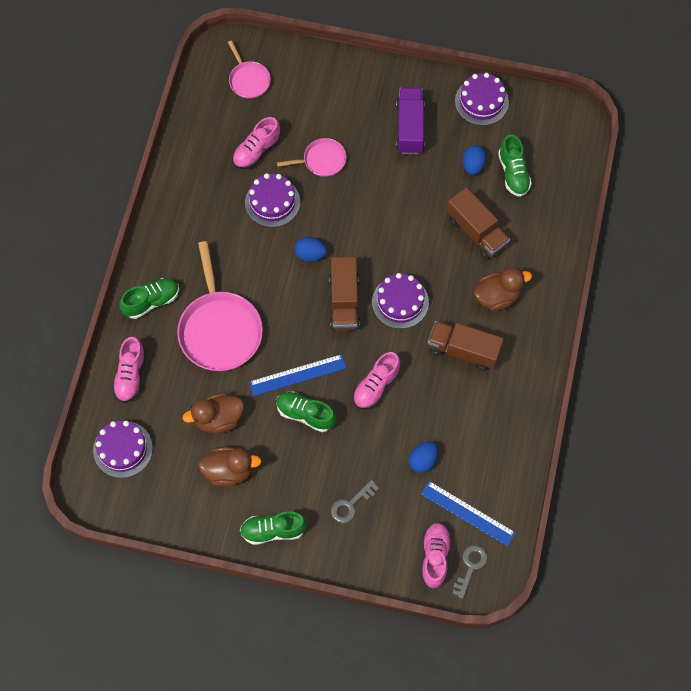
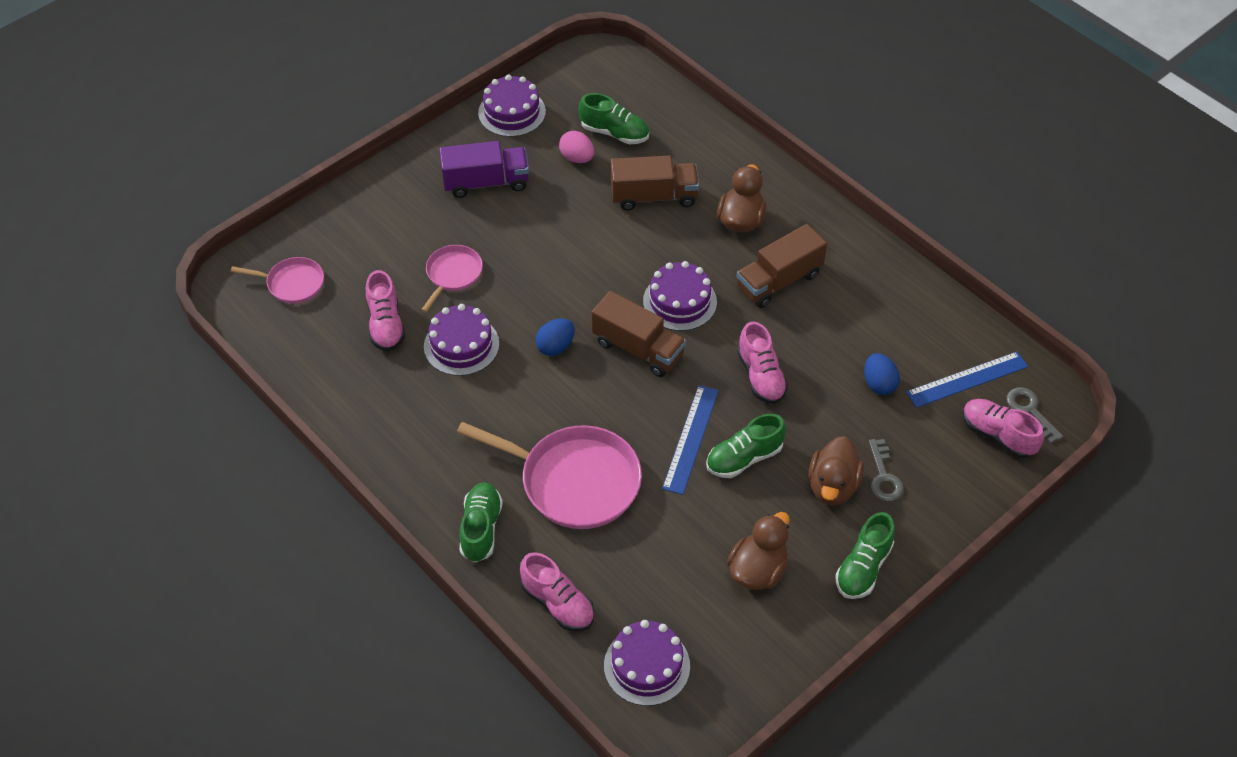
camera: 55 degrees left, 15 degrees down
(218, 419) = (684, 545): brown duck -> brown duck (833, 486)
(410, 128) = (486, 182): purple truck -> purple truck turned 135 degrees clockwise
(473, 165) = (577, 158): blue egg -> pink egg

